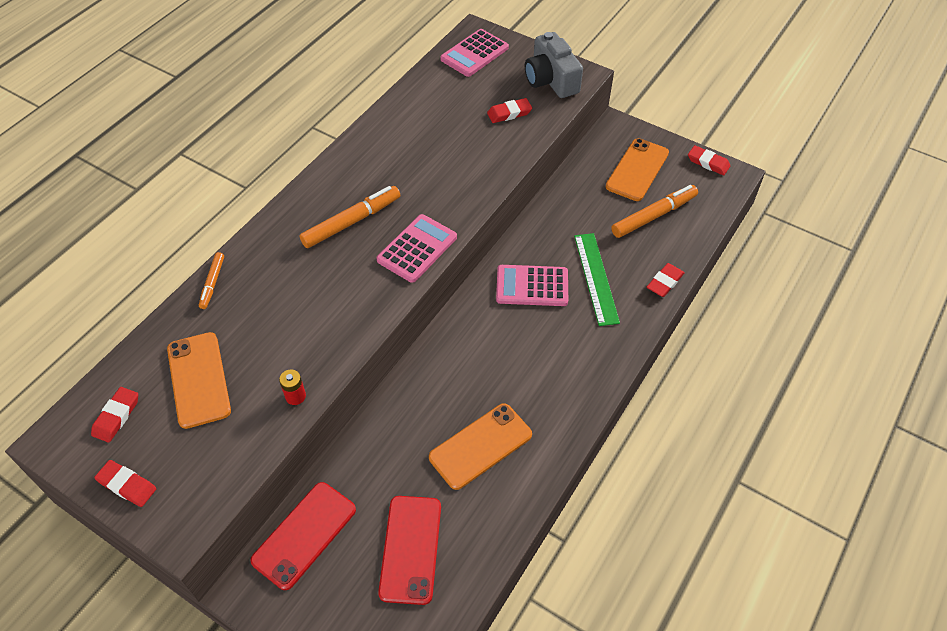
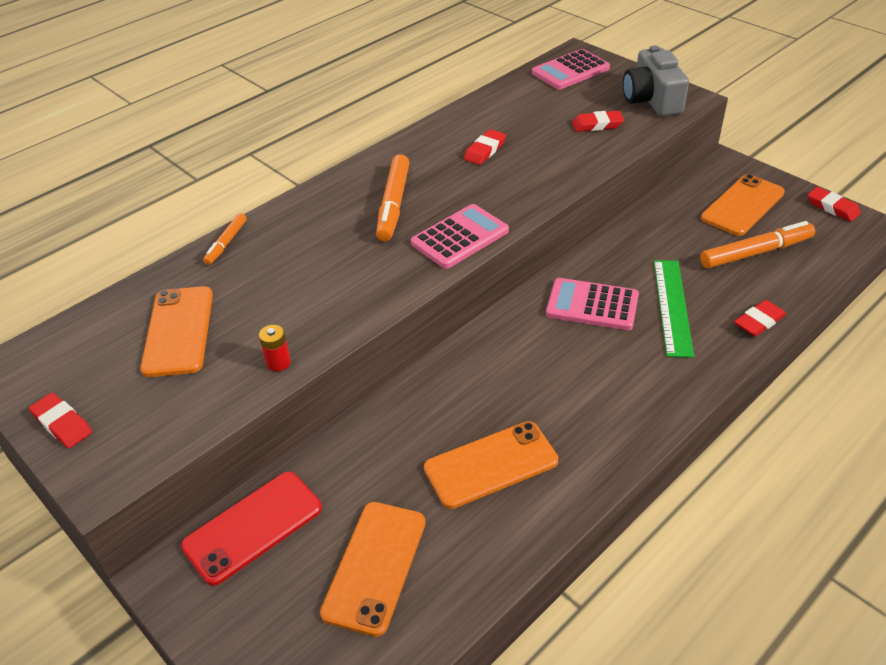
camera: 15 degrees right, 10 degrees down
(116, 416) = (78, 354): red eraser -> red eraser (485, 150)
(351, 222) = (394, 204): orange marker -> orange marker turned 120 degrees clockwise
(410, 549) = (375, 566): red phone -> orange phone

